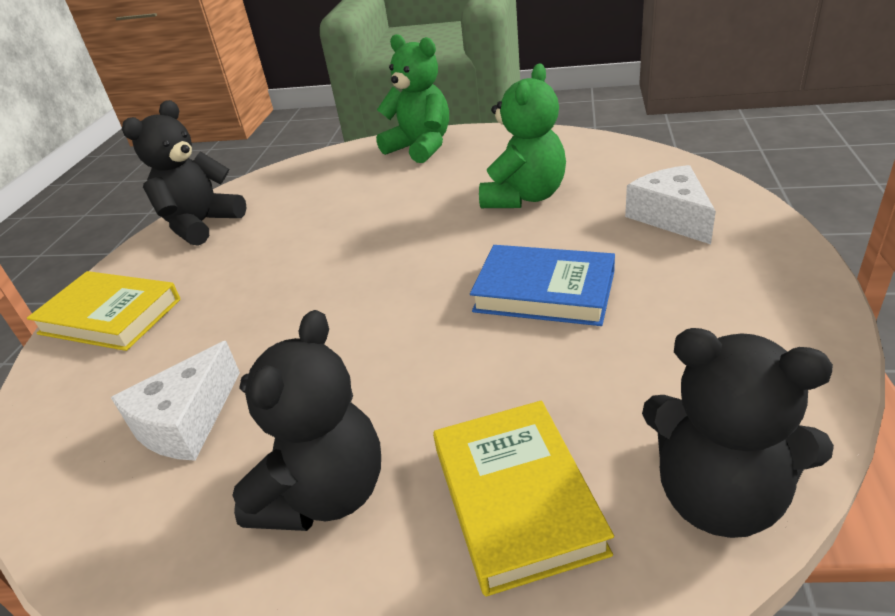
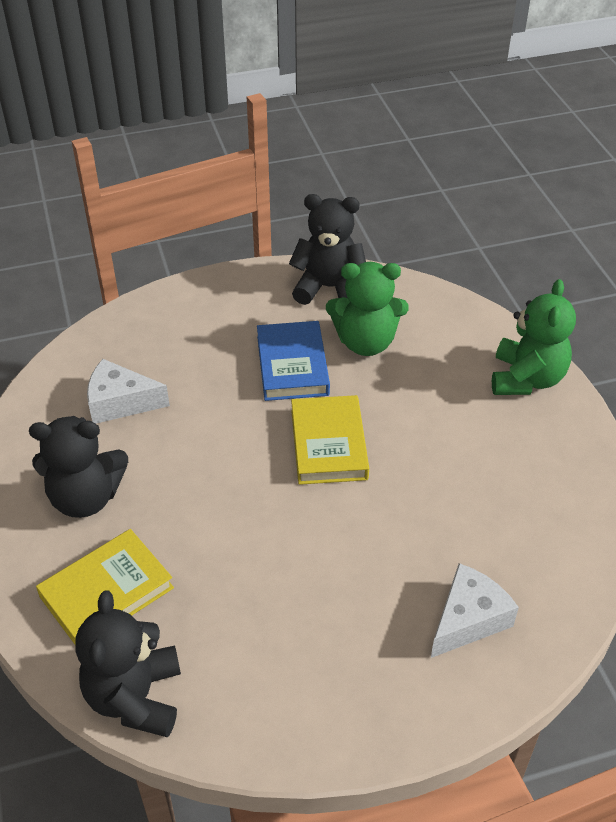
camera: 60 degrees right, 10 degrees up
(110, 316) = (201, 304): yellow book -> yellow book (328, 444)
(524, 197) = (460, 494): green teddy bear -> green teddy bear (366, 342)
(544, 292) = (315, 551): blue book -> blue book (292, 365)

